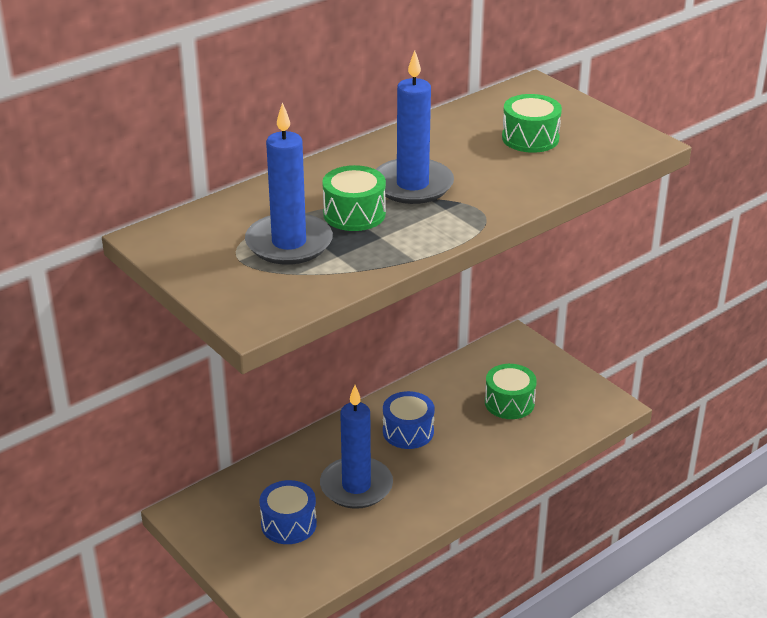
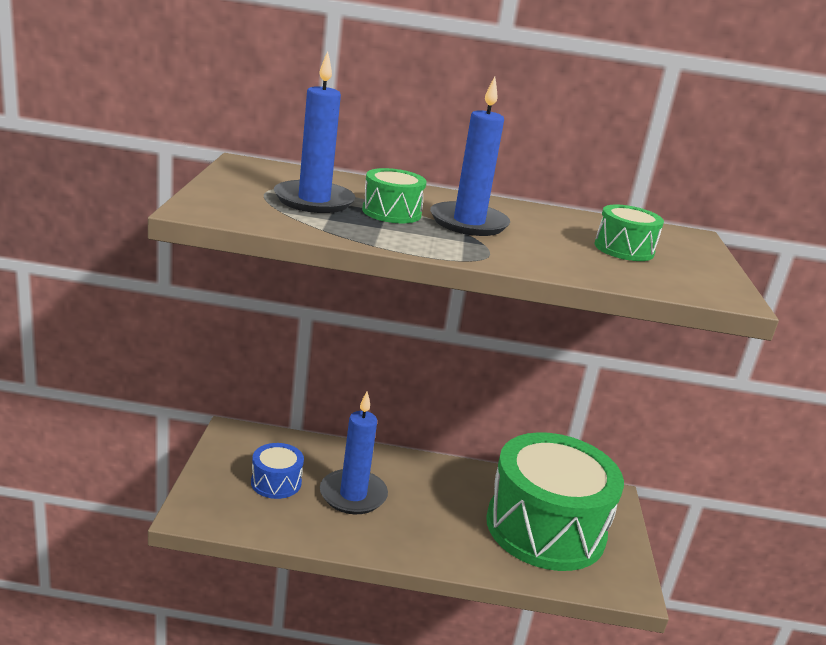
camera: 40 degrees right, 10 degrees down
(408, 431) = (440, 491): blue drum -> none
(509, 403) = (545, 528): green drum -> green drum, size x2.39

